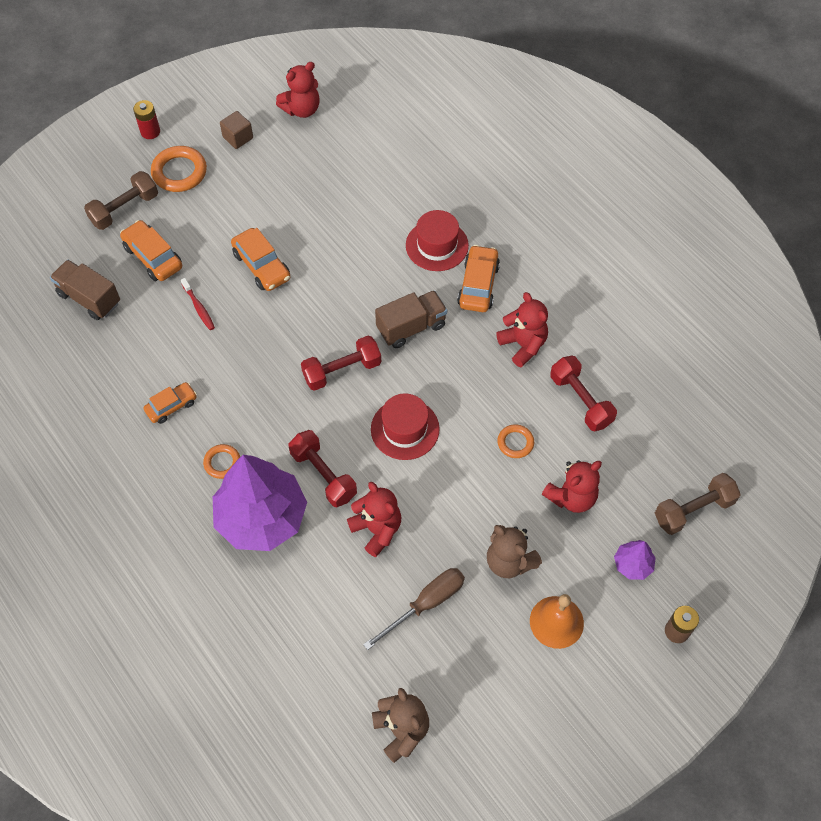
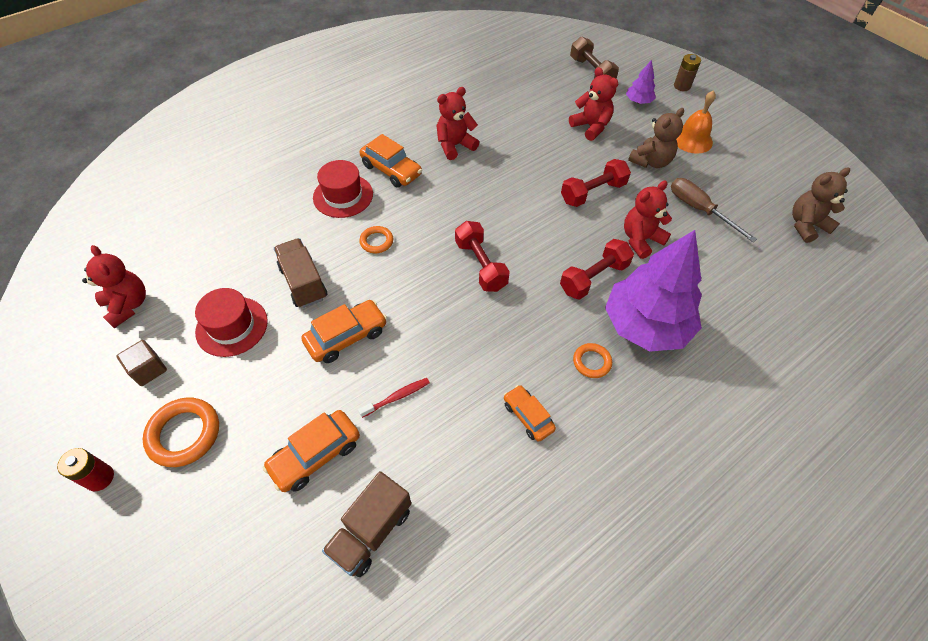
camera: 90 degrees left, 5 degrees down
(124, 209) = (229, 500): brown dumbbell -> none
(405, 429) = (540, 220): red hat -> red hat (232, 326)
(411, 327) = (433, 215): brown truck -> brown truck (303, 283)
(478, 285) = (391, 170): orange car -> orange car turned 150 degrees counterclockwise
(515, 443) = (547, 154): orange ring -> orange ring (376, 241)
(580, 400) = (507, 117): red dumbbell -> red dumbbell (593, 193)

